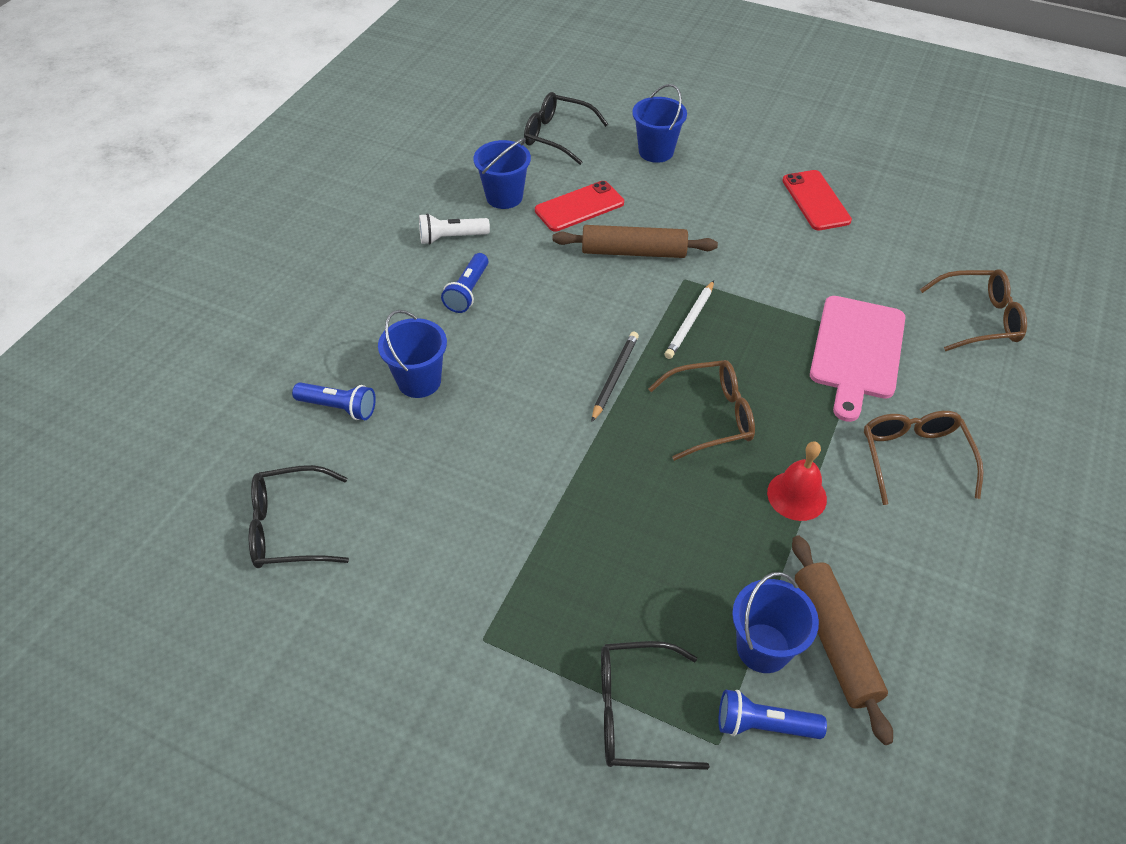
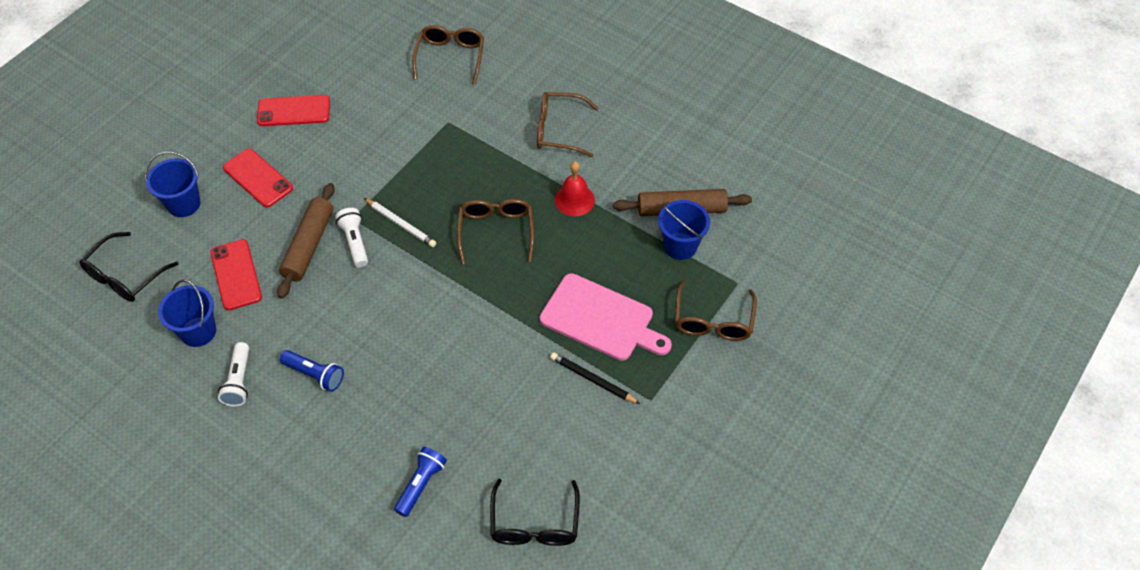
camera: 80 degrees left, 5 degrees up
(419, 381) = (408, 421): blue bucket -> none
(614, 377) = (442, 284): black pencil -> black pencil (592, 379)
(636, 713) = (713, 320): black glasses -> brown glasses
(650, 287) = (355, 242): none -> white flashlight
(710, 194) = (258, 178): none -> red phone
(763, 725) = (728, 258): blue flashlight -> none
(856, 351) = (460, 132): pink cutting board -> pink cutting board (601, 319)

